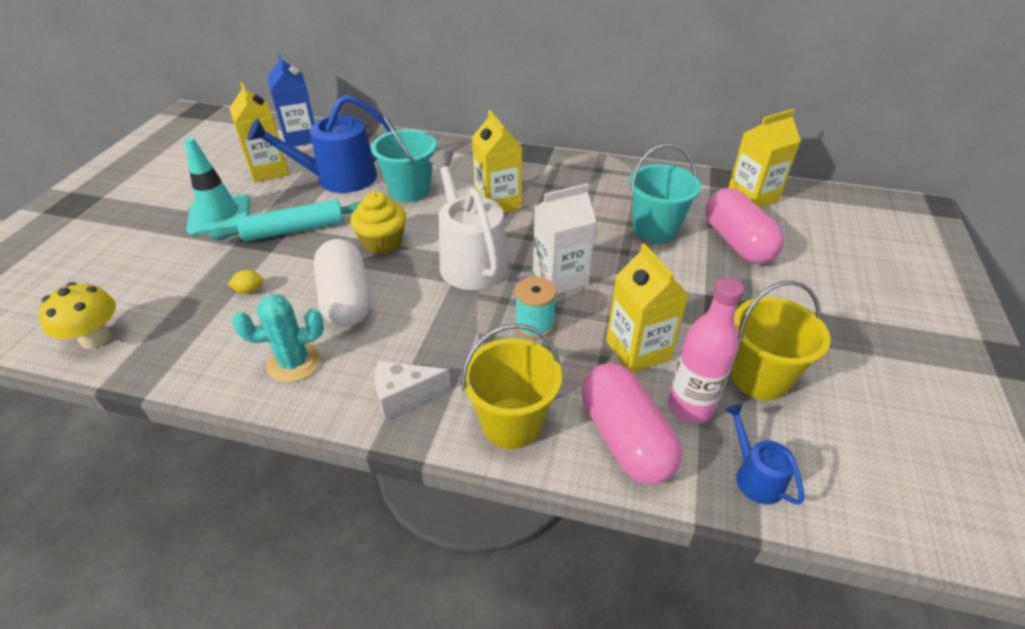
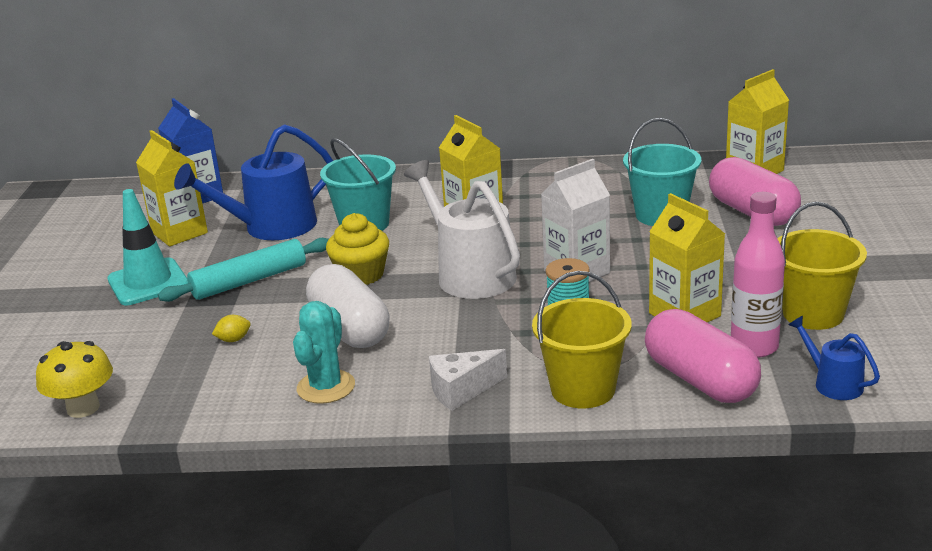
camera: 10 degrees left, 15 degrees down
(294, 363) = (326, 387): turquoise cactus -> turquoise cactus turned 45 degrees counterclockwise

